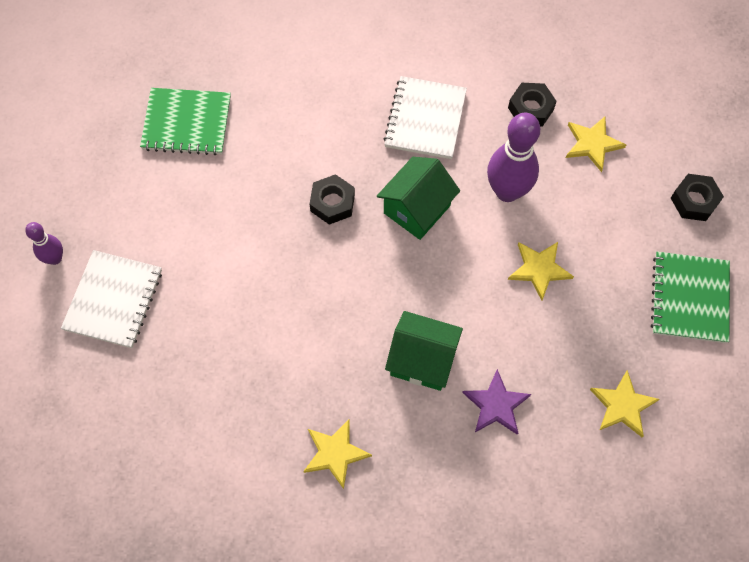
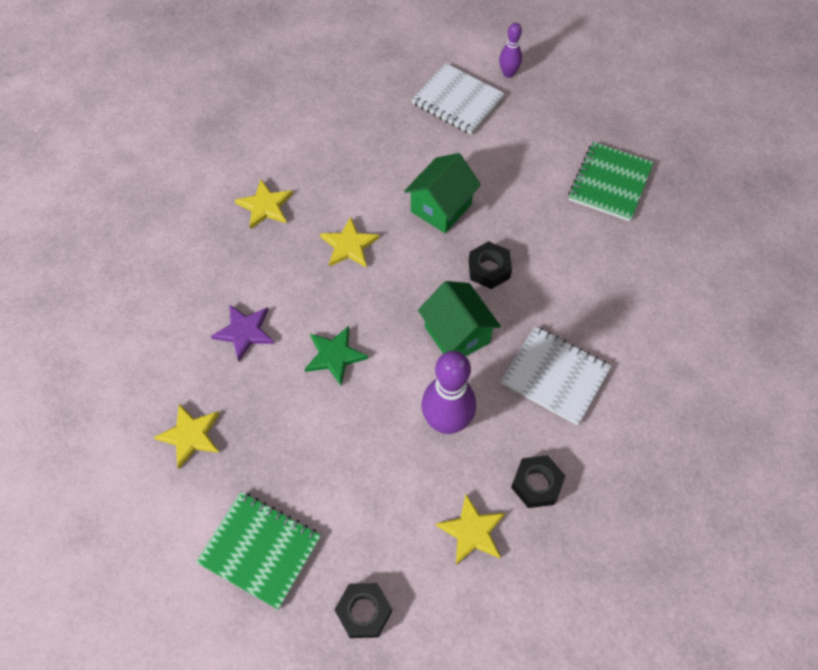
camera: 110 degrees right, 5 degrees down
(422, 360) = (311, 290): green house -> green house (441, 208)
(485, 308) = (334, 356): none -> green star
(539, 269) = (352, 418): yellow star -> yellow star (349, 245)

